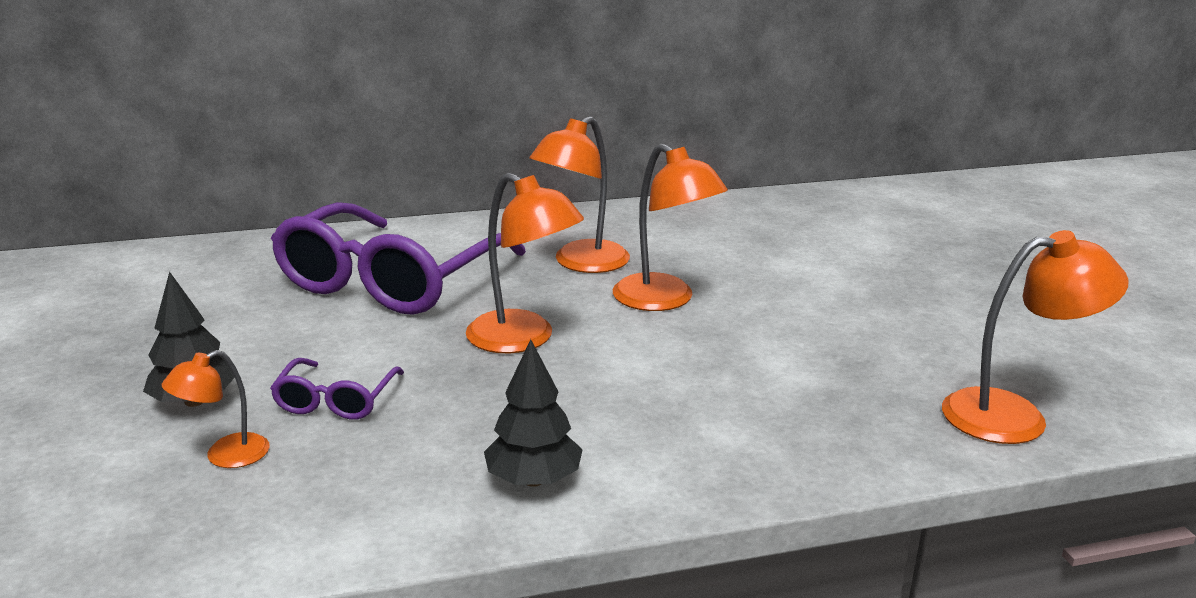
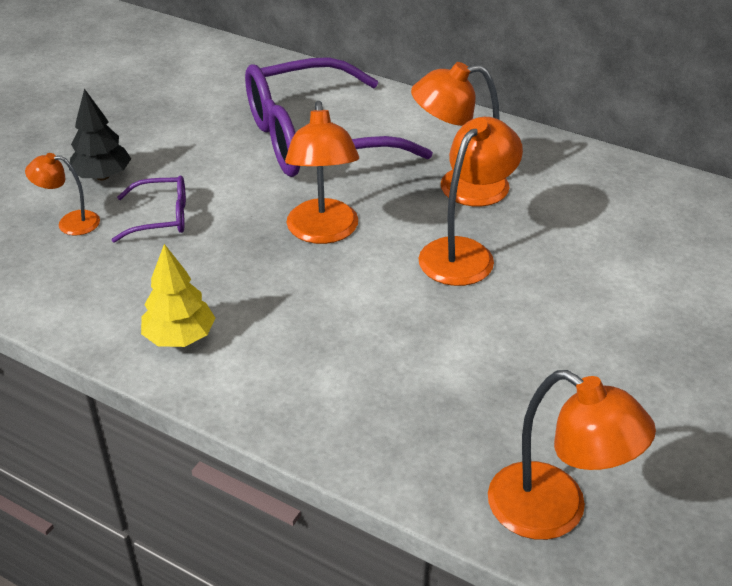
camera: 45 degrees right, 15 degrees up
(335, 401) = (162, 217): purple glasses -> purple glasses turned 150 degrees counterclockwise
(534, 480) = (180, 337): black tree -> yellow tree
(664, 300) = (465, 253): orange lamp -> orange lamp turned 150 degrees counterclockwise

